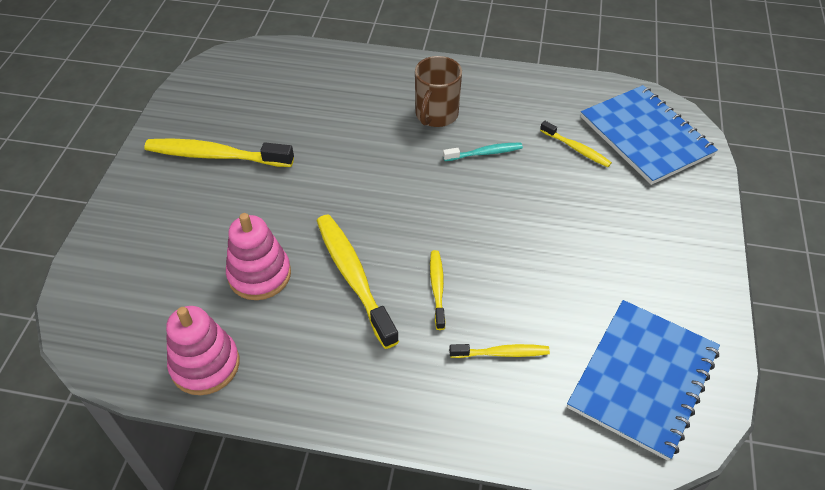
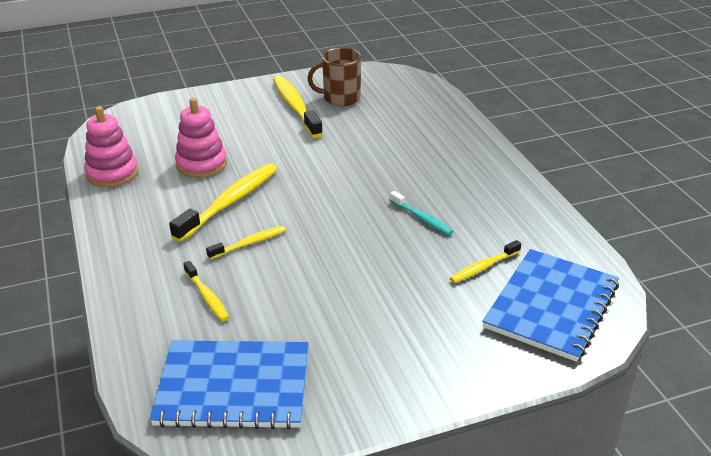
camera: 60 degrees right, 15 degrees down
(436, 115) = (441, 179): brown mug -> brown mug (340, 98)
(576, 149) = (483, 267): yellow toothbrush -> yellow toothbrush turned 45 degrees clockwise

